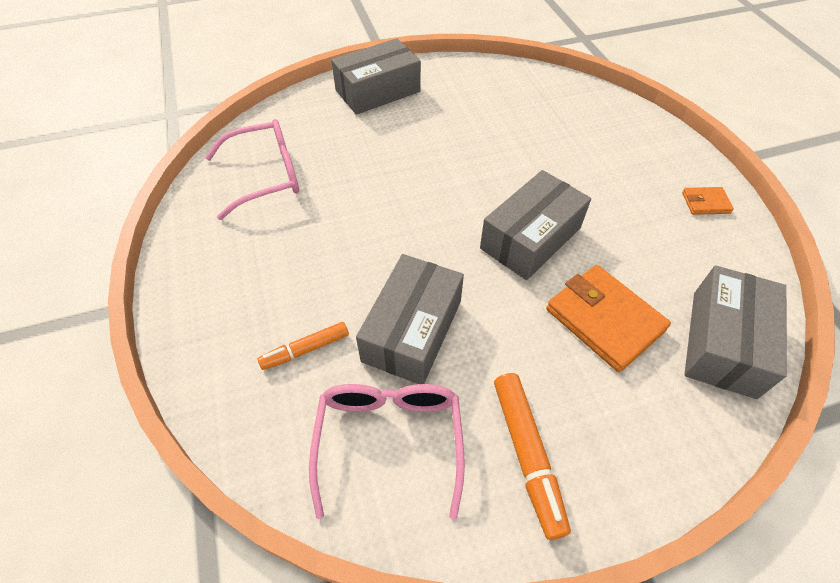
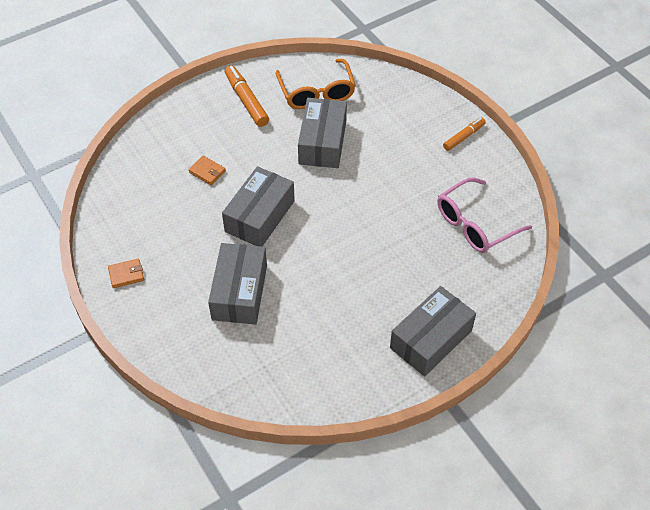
camera: 165 degrees right, 0 degrees up
(305, 349) = (379, 121): orange marker -> orange marker (464, 137)
(389, 440) = (316, 93): pink glasses -> orange glasses
(604, 320) = (207, 172): orange wallet -> orange wallet, size x0.49
(723, 343) = (135, 173): grey box -> grey box (240, 292)

